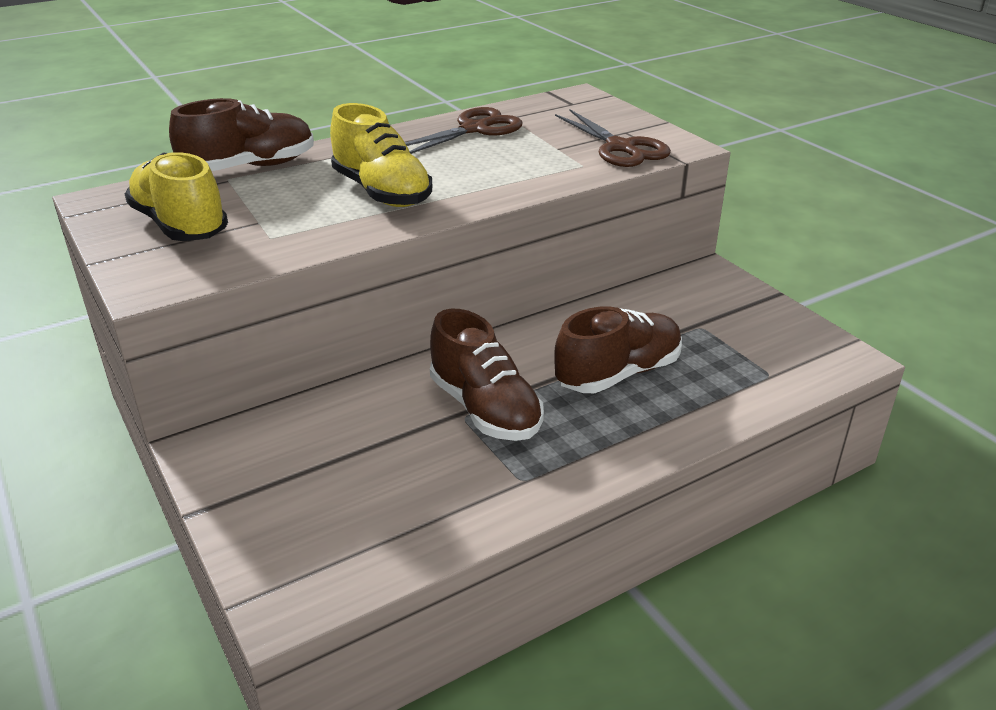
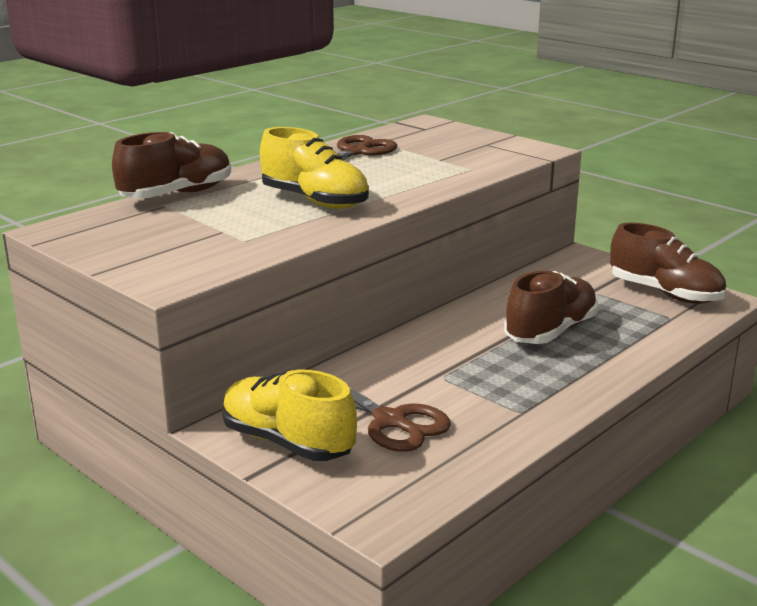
camera: 15 degrees left, 10 degrees down
(180, 225) = (152, 240): yellow shoe -> yellow shoe (287, 442)
(485, 409) = (457, 369): brown shoe -> brown shoe (665, 293)
(620, 147) = (491, 155): brown scissors -> brown scissors (390, 421)

